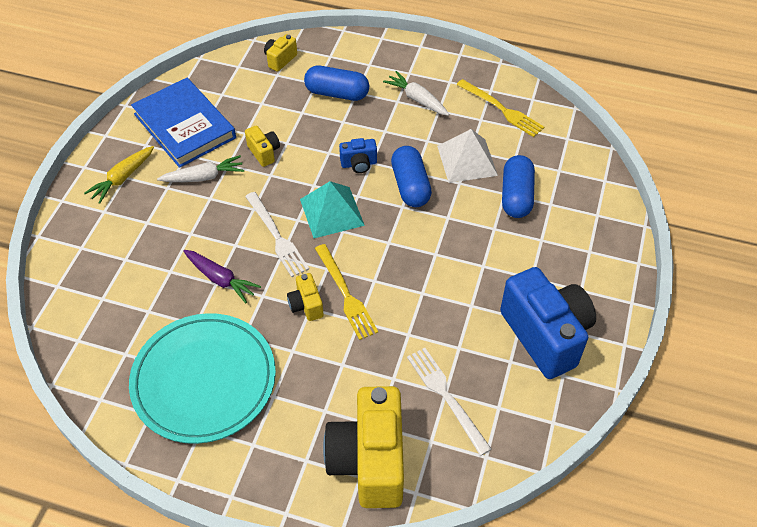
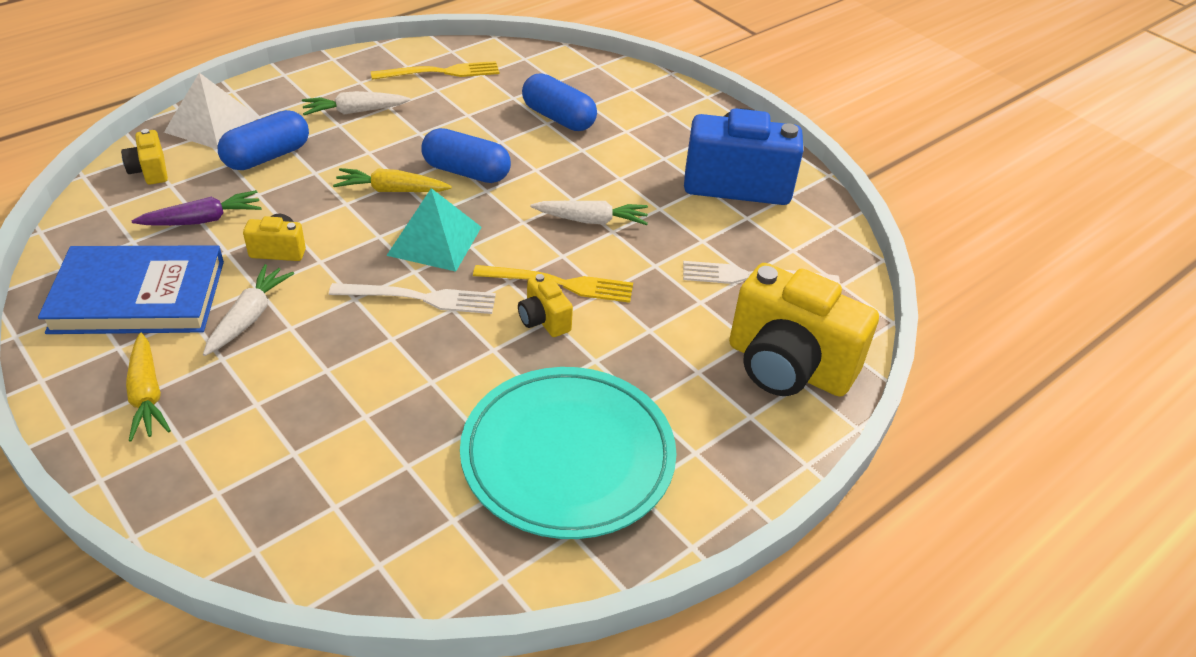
camera: 60 degrees left, 10 degrees down
(220, 279) = (430, 374): purple carrot -> purple carrot (203, 220)
(306, 305) = (543, 320): yellow camera -> yellow camera turned 45 degrees clockwise
(359, 164) = (391, 190): blue camera -> yellow carrot
(422, 276) = (591, 220): none -> white carrot
(467, 160) = (478, 123): white pyramid -> white pyramid (212, 124)

